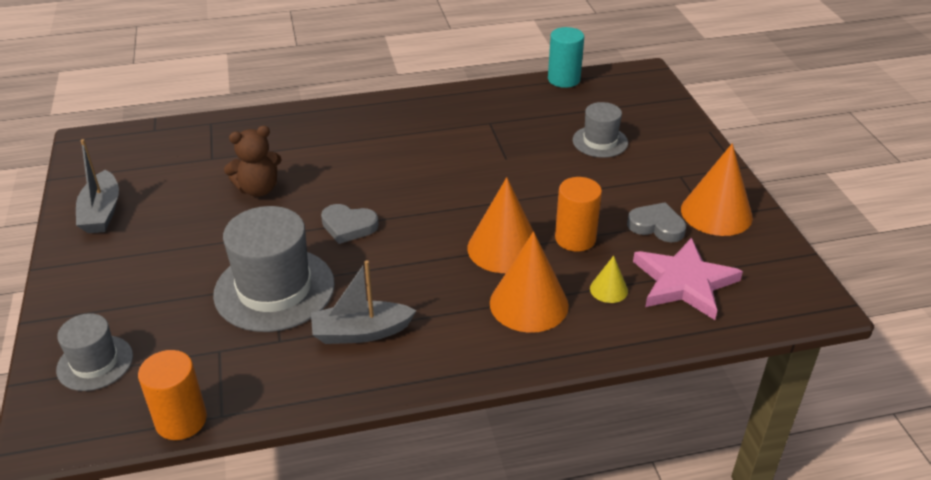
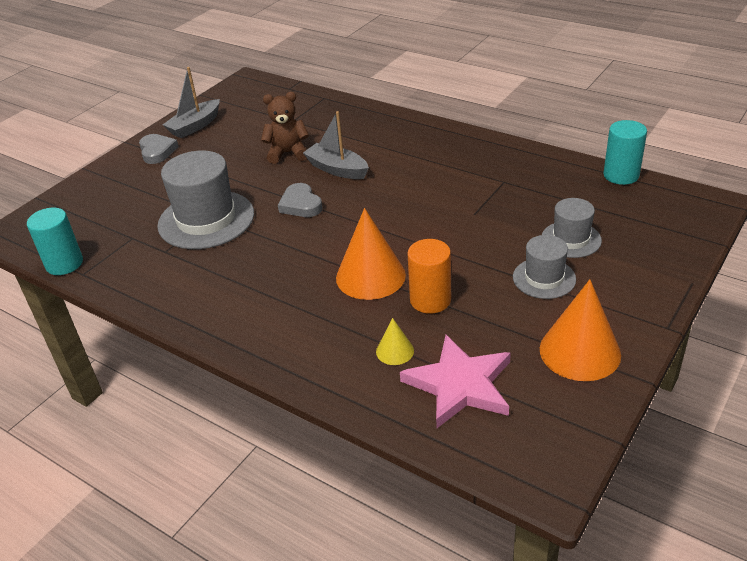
camera: 50 degrees right, 0 degrees up
(95, 363) = (77, 208): grey hat -> grey hat (544, 278)
(181, 420) = (64, 264): orange cylinder -> turquoise cylinder
(258, 189) = (288, 153): brown teddy bear -> brown teddy bear turned 150 degrees clockwise
(361, 332) = (208, 274): grey boat -> grey boat (337, 169)
(529, 304) = (326, 323): orange cone -> none
(656, 226) = (509, 330): grey heart -> grey heart (157, 151)

